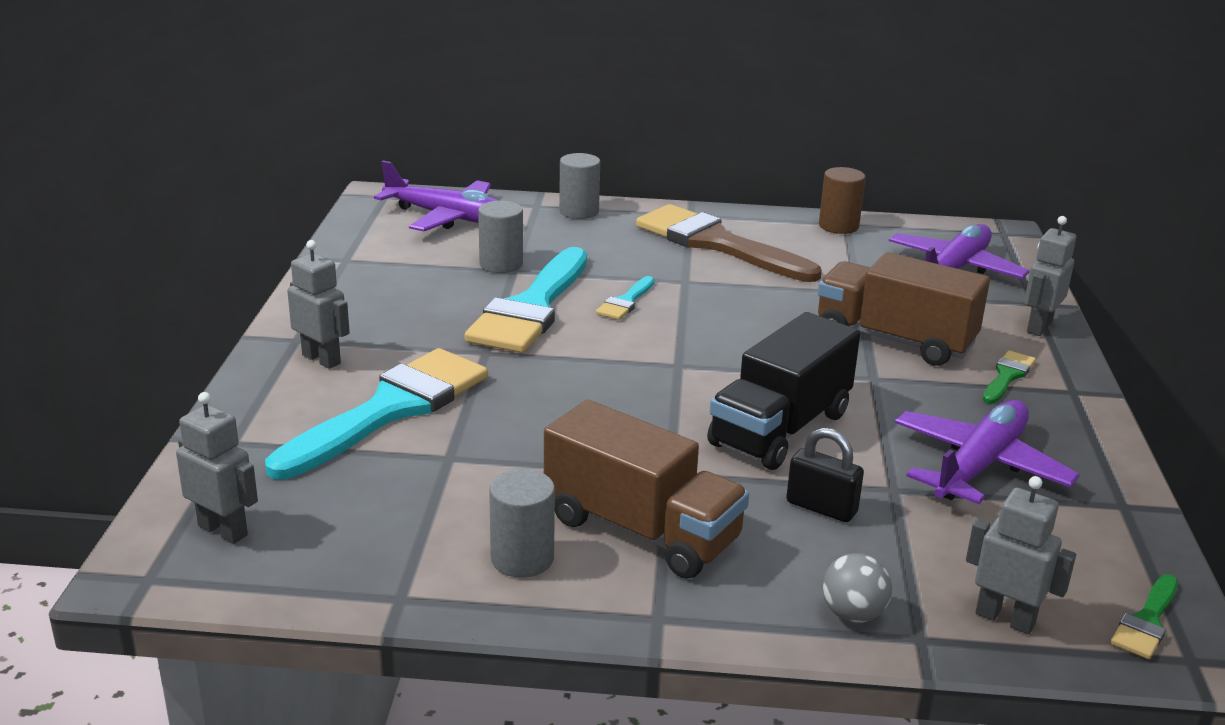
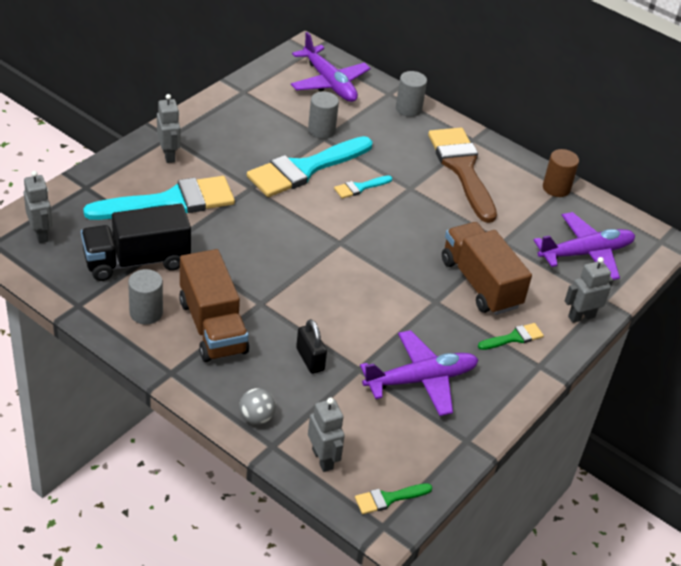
camera: 30 degrees right, 15 degrees up
(780, 429) = (344, 307): black truck -> black truck (136, 261)

